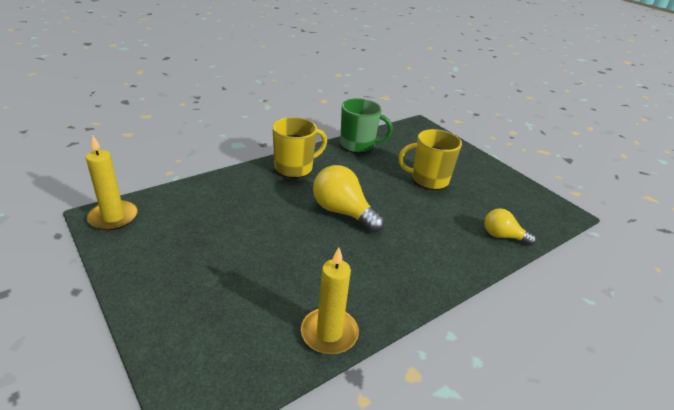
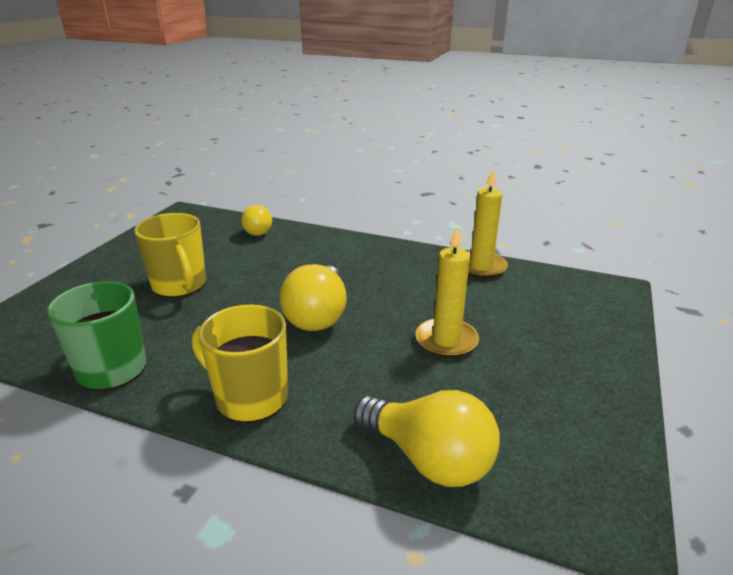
camera: 120 degrees left, 5 degrees down
(113, 217) = (590, 504): yellow candle -> yellow candle (446, 340)
(196, 193) = (429, 458): none -> yellow light bulb

